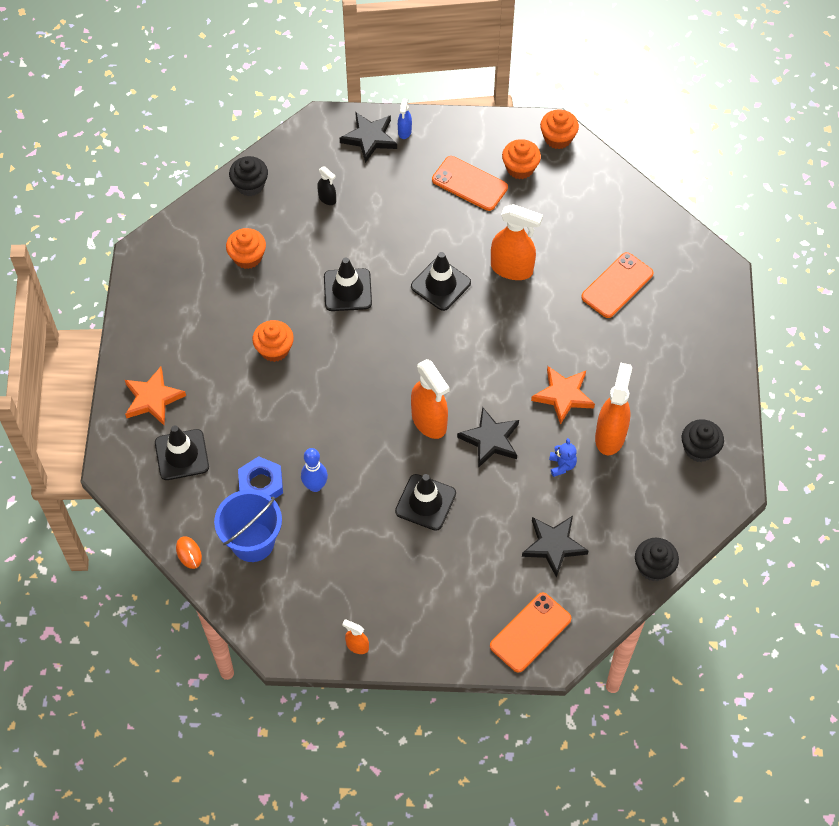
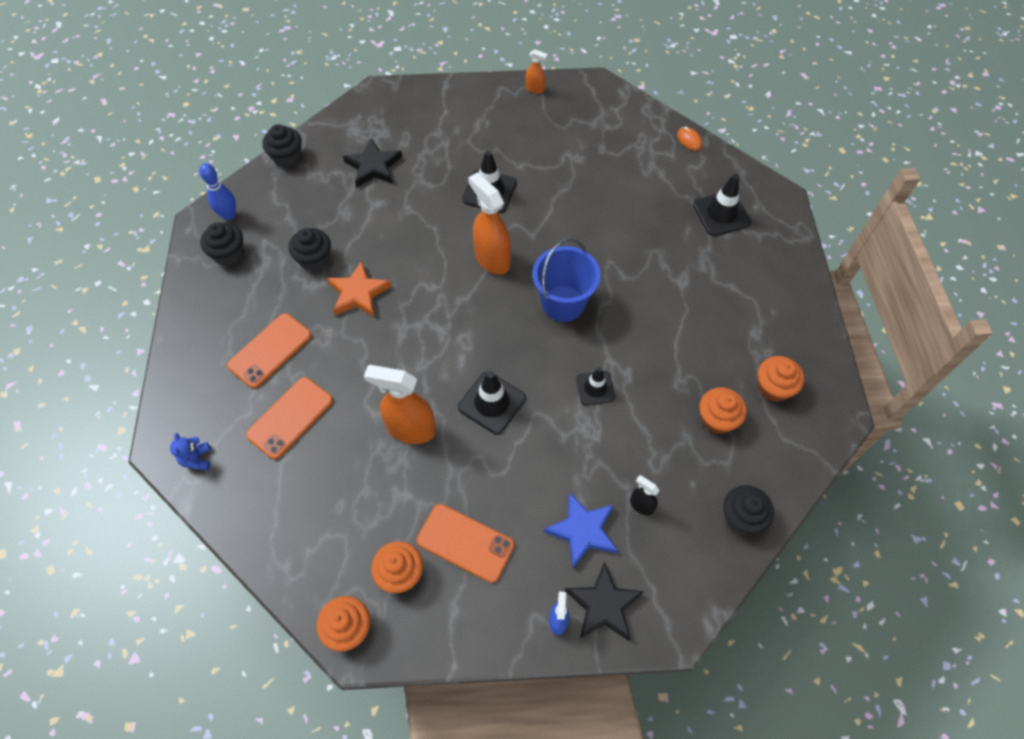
camera: 175 degrees right, 0 degrees up
(153, 398) = (767, 260): orange star -> none
(252, 542) = (637, 152): blue bucket -> blue bucket (563, 303)
(261, 484) = (641, 195): blue nut -> none
(274, 349) = (660, 317): orange cupcake -> orange cupcake (773, 387)
(315, 486) = (591, 197): blue bowling pin -> blue bowling pin (229, 215)
(347, 290) = (595, 388): black traffic cone -> black traffic cone, size x0.66
(377, 185) = (582, 531): none -> blue star
(490, 439) = (431, 247): black star -> none
(530, 632) = (395, 106): orange phone -> orange phone (270, 350)
(562, 465) = (363, 230): blue teddy bear -> blue teddy bear (197, 459)
(610, 436) = (314, 259): orange spray bottle -> black cupcake

